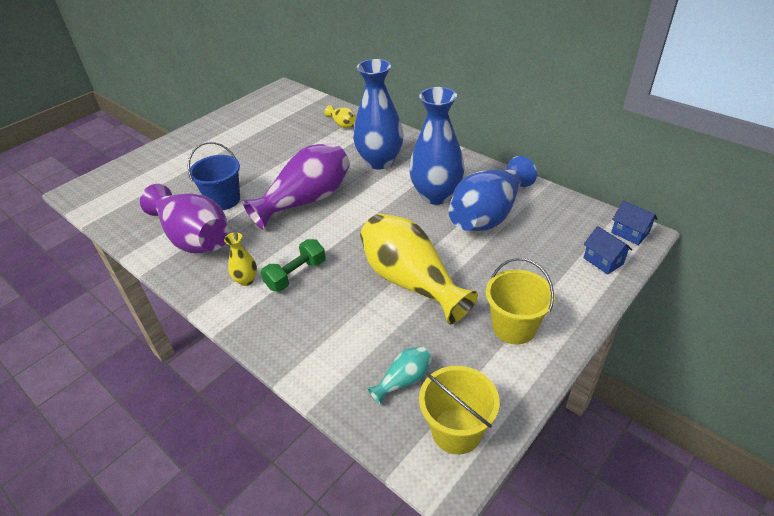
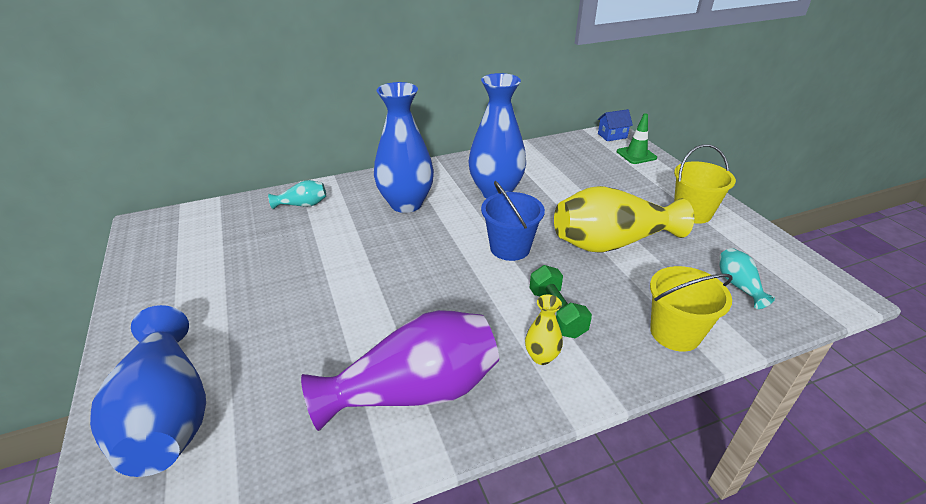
camera: 65 degrees left, 5 degrees down
(224, 200) = (354, 341): blue bucket -> blue bucket (510, 248)
(306, 200) = (426, 270): purple vase -> none
(342, 124) = (302, 205): yellow vase -> turquoise vase
(456, 431) = (799, 275): yellow bucket -> yellow bucket (675, 333)
(488, 214) = (546, 177): blue vase -> blue vase (168, 413)
(603, 261) = (636, 155): blue house -> green traffic cone

